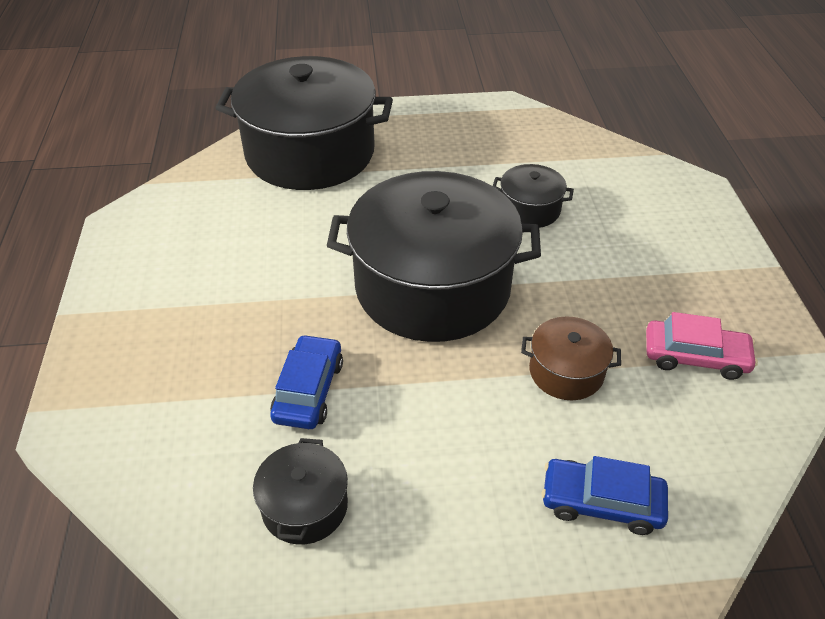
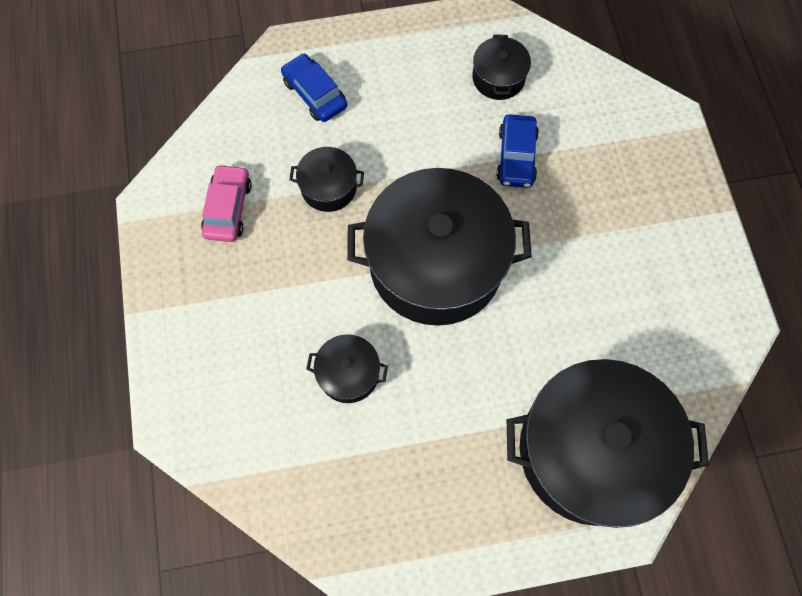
camera: 175 degrees right, 25 degrees up
(566, 371) = (329, 187): brown pot -> black pot
(601, 502) = (315, 94): blue car -> blue car turned 135 degrees counterclockwise
(695, 357) = (228, 208): pink car -> pink car turned 90 degrees clockwise

